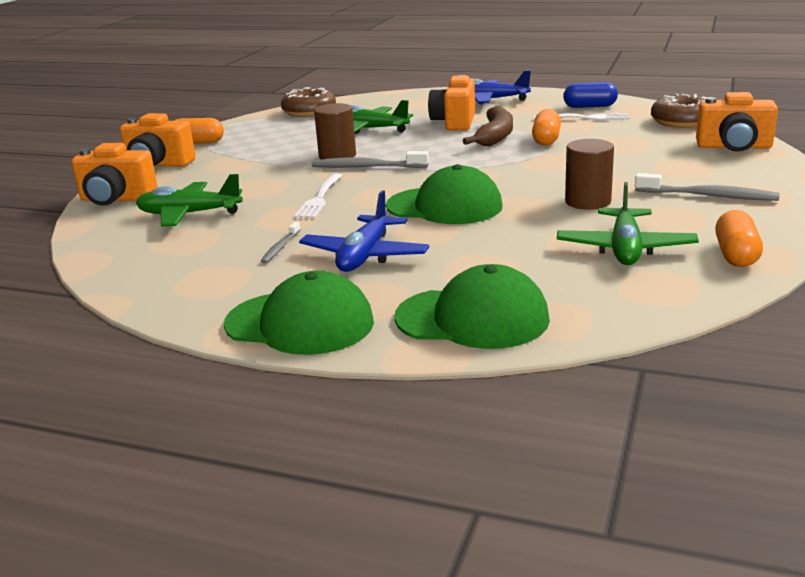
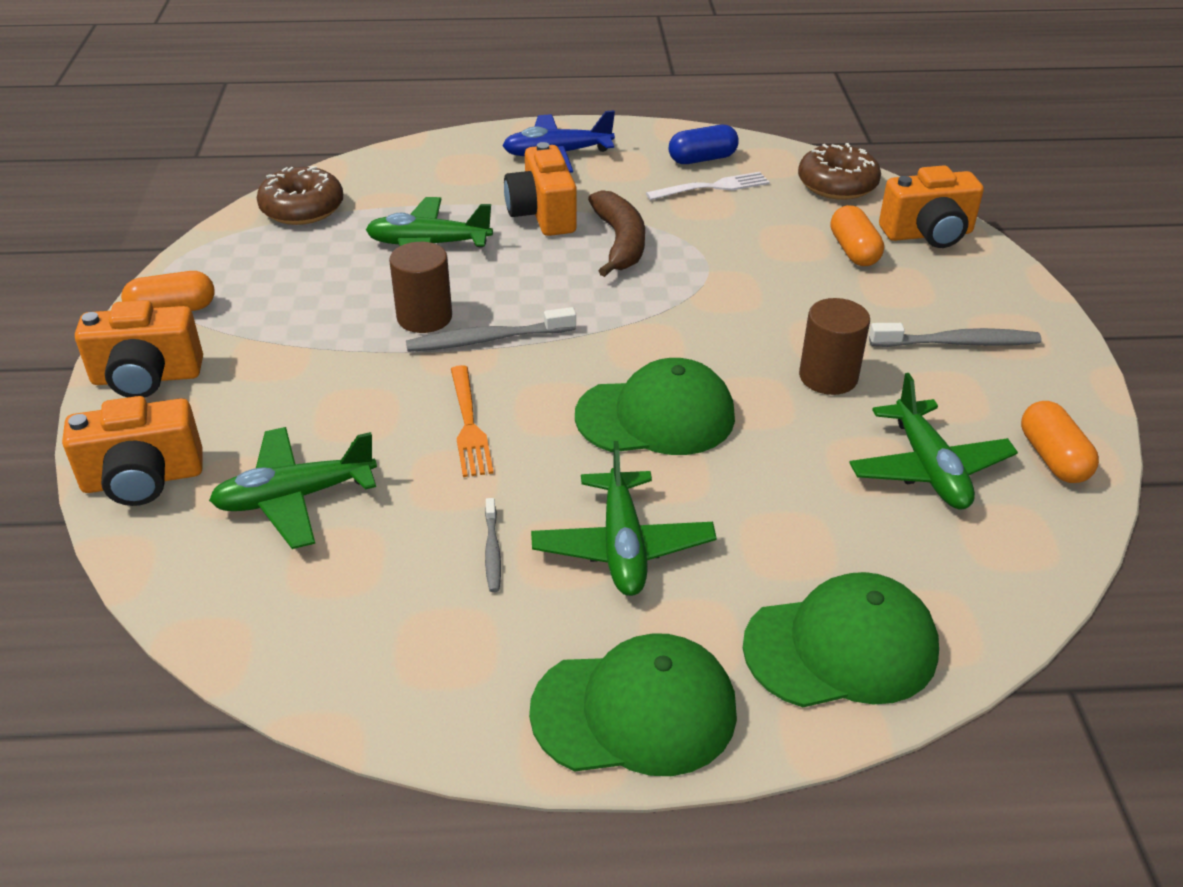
camera: 25 degrees left, 15 degrees up
(320, 198) = (469, 425): white fork -> orange fork
(365, 256) = (622, 546): blue plane -> green plane
(546, 140) = (693, 244): orange capsule -> orange capsule (853, 251)

